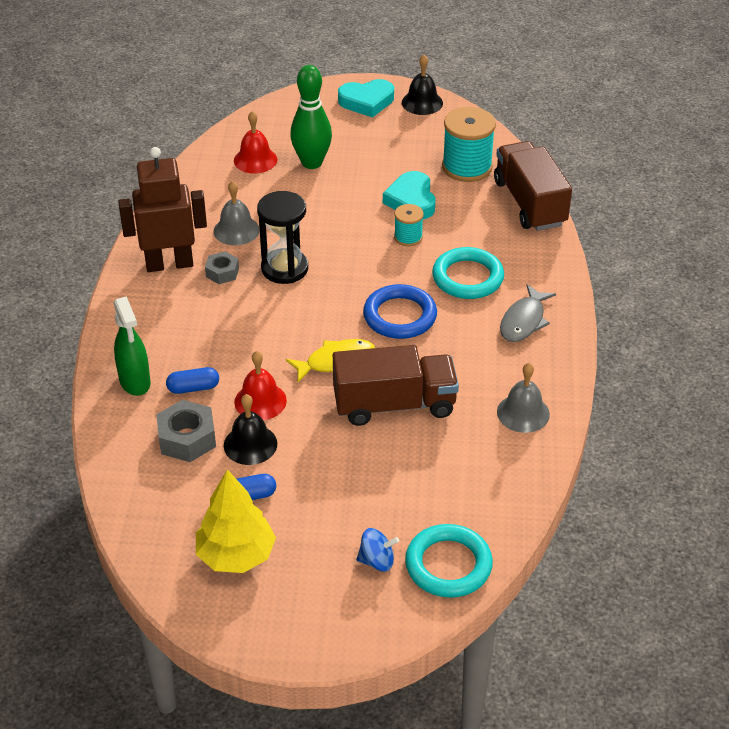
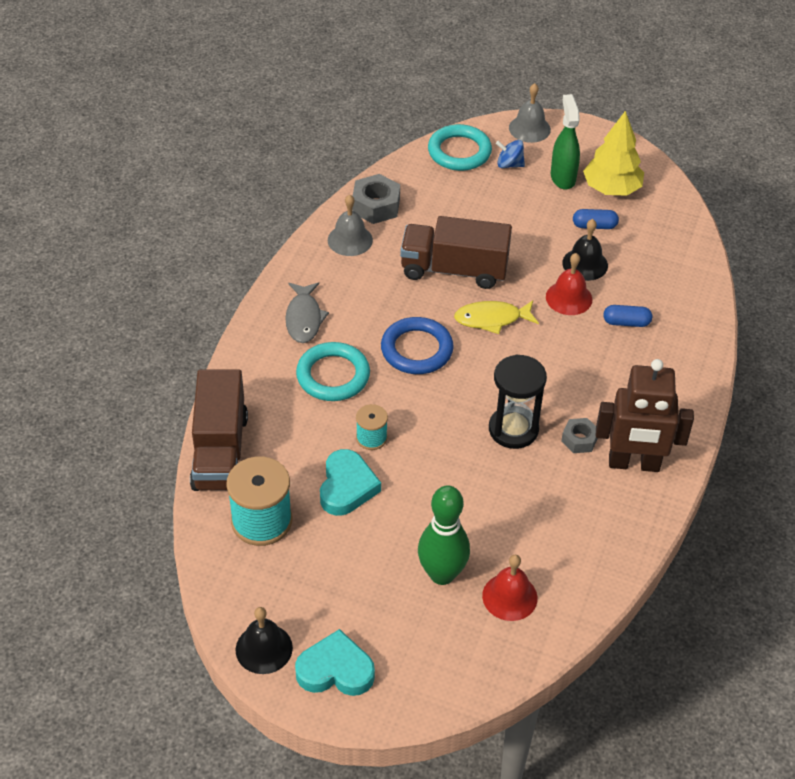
camera: 165 degrees left, 5 degrees up
(135, 382) = (679, 340): green spray bottle -> green spray bottle (562, 177)
(187, 438) = (637, 280): grey nut -> grey nut (376, 206)
(236, 230) = (554, 492): grey bell -> grey bell (529, 128)
(524, 321) = (304, 318): grey fish -> grey fish turned 135 degrees clockwise

